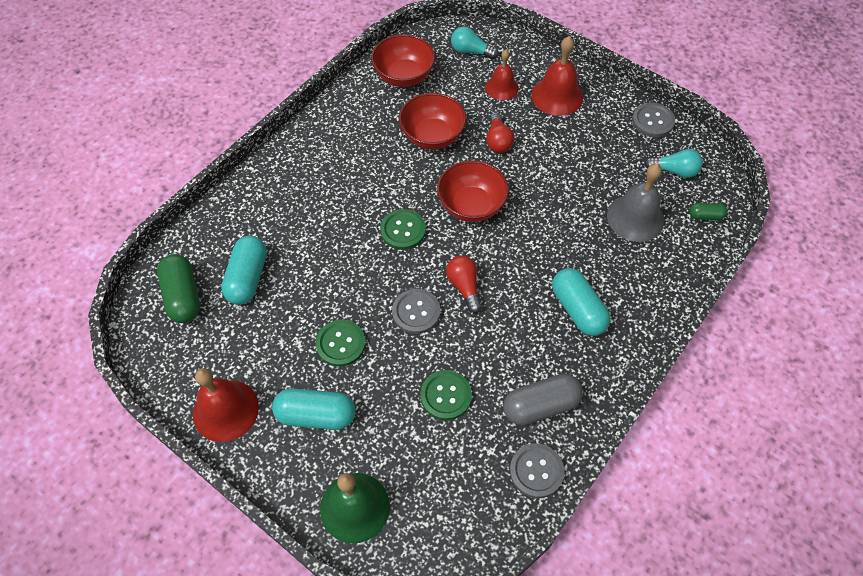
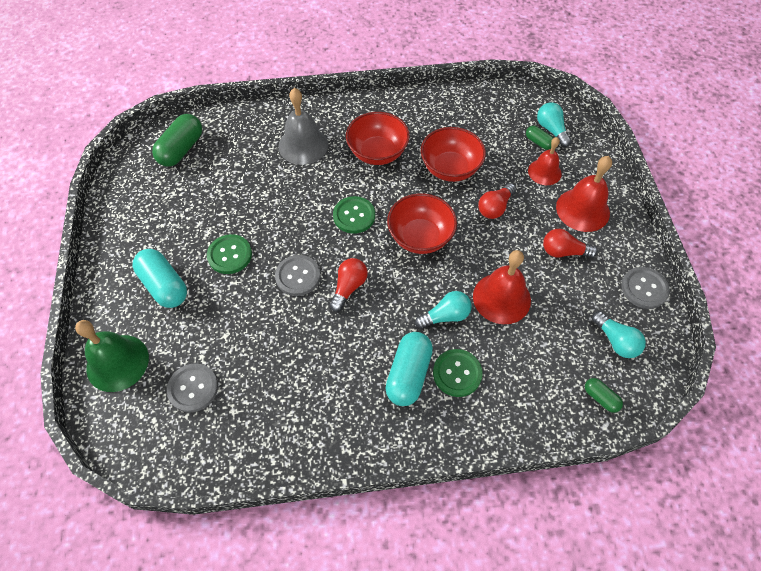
camera: 45 degrees right, 0 degrees up
(225, 410) = (123, 236): red bell -> red bell (501, 298)
(248, 278) = (227, 168): turquoise capsule -> none
(404, 76) = (479, 113): red bowl -> red bowl (377, 153)
(446, 396) = (250, 347): green button -> green button (457, 373)
(472, 68) = (538, 142): none -> green capsule
(536, 471) = (244, 454): grey button -> grey button (193, 388)
(540, 405) = (301, 414): grey capsule -> none
(554, 247) = (445, 316): none -> turquoise light bulb
(578, 136) = (563, 252): none -> red light bulb
(635, 218) = (536, 348): grey bell -> grey bell (303, 145)

